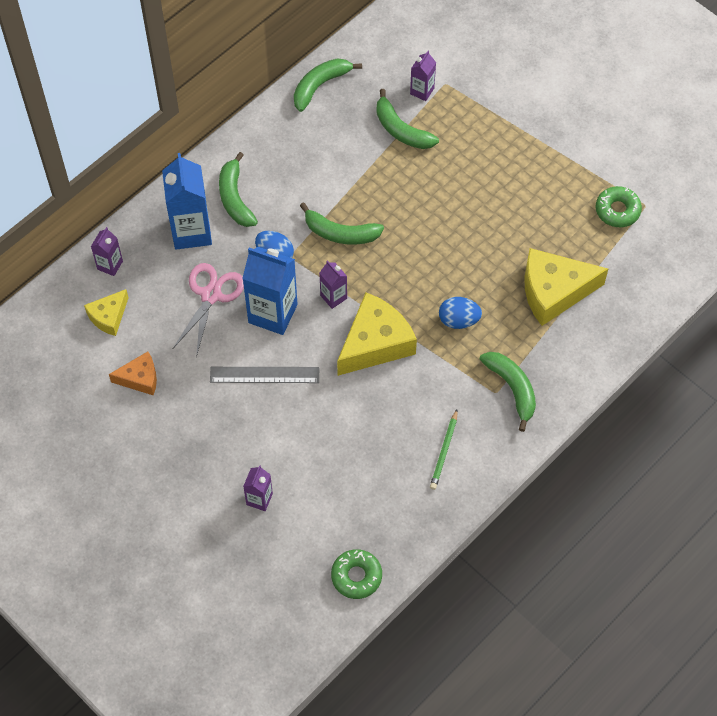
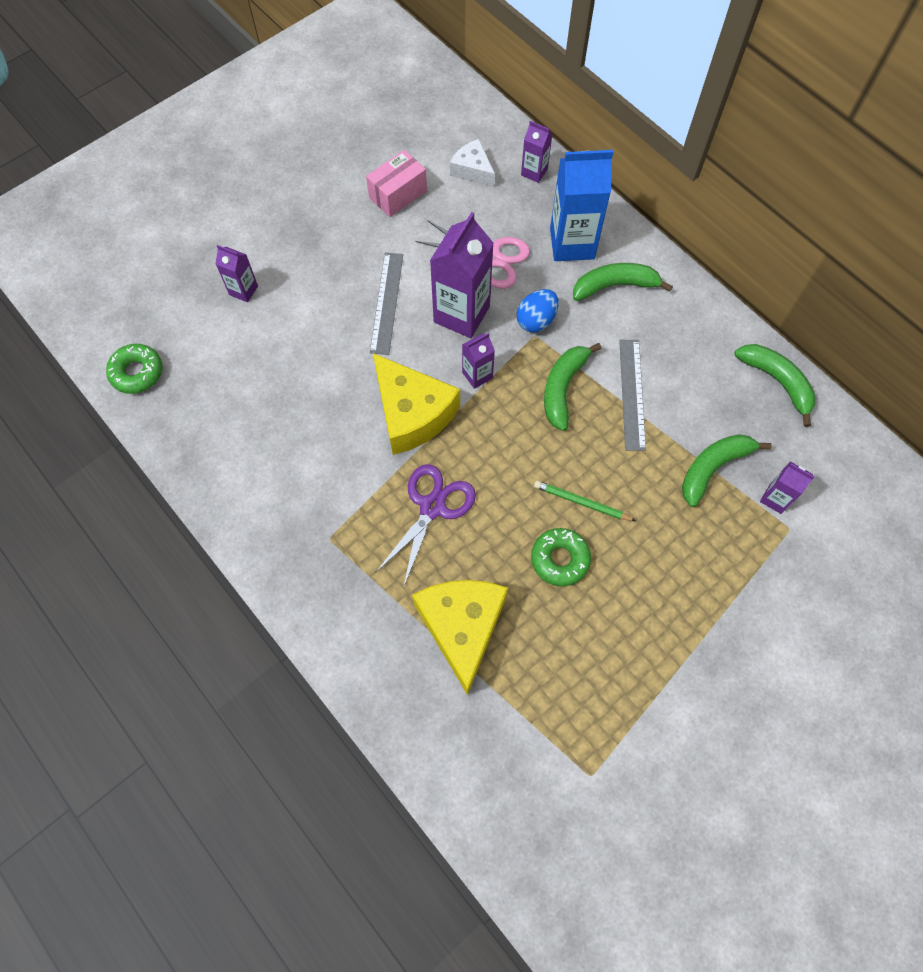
camera: 95 degrees right, 5 degrees up
(109, 317) = (472, 170): yellow cheese -> white cheese
(140, 378) = (398, 194): orange cheese -> pink box
(273, 313) = (461, 314): blue carton -> purple carton
(340, 184) = (631, 394): none -> grey ruler
(444, 451) = (263, 473): green pencil -> green pencil (581, 502)
(458, 320) = (432, 507): blue egg -> purple scissors
(512, 389) = (331, 558): green banana -> none
(617, 210) = (583, 733): green donut -> green donut (560, 559)

